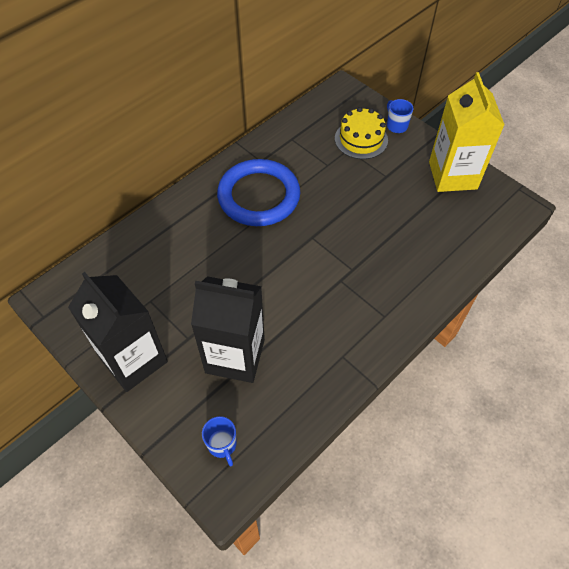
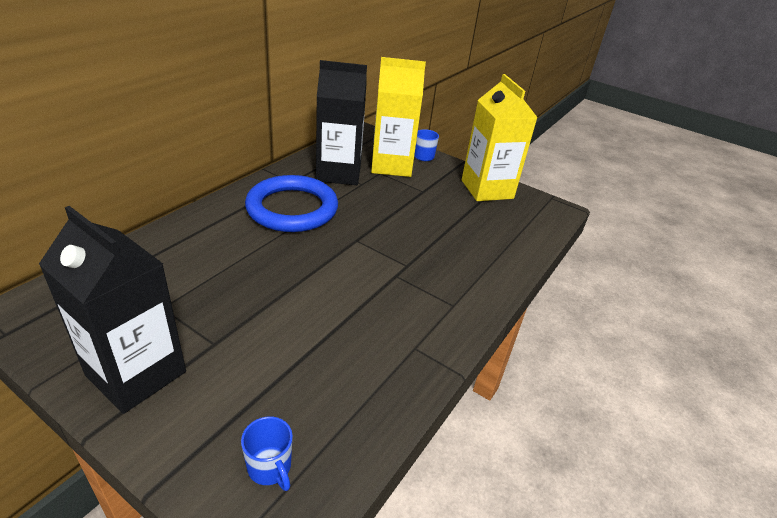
camera: 15 degrees left, 20 degrees down
(235, 356) = (279, 358): black carton -> black carton (338, 173)
(361, 139) = (391, 165): yellow cake -> yellow carton

